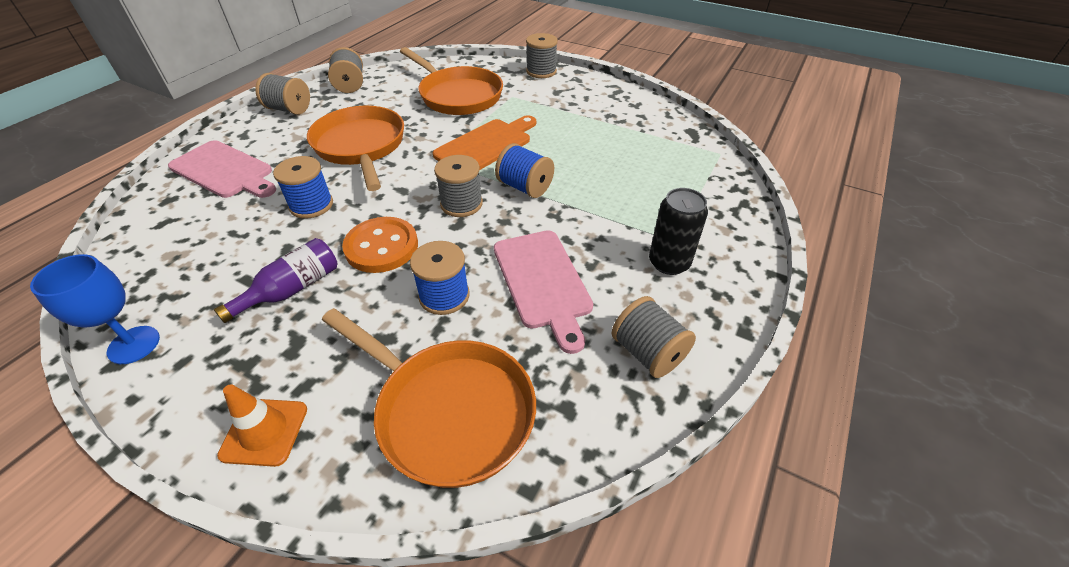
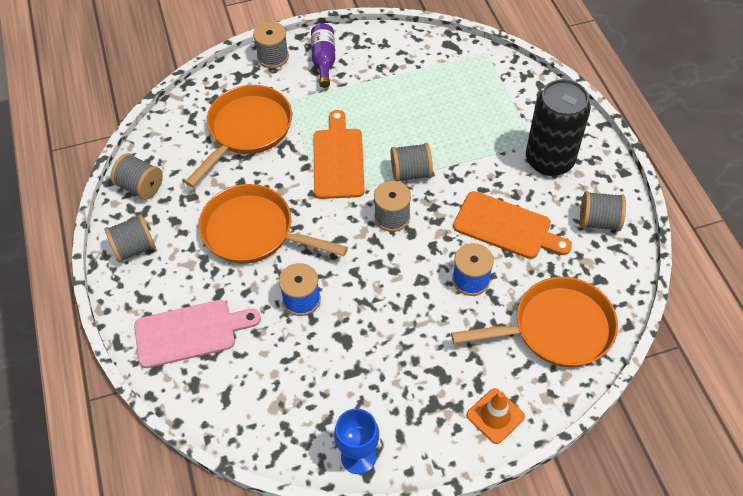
camera: 45 degrees left, 10 degrees up
(292, 289) = (387, 352): purple bottle -> purple bottle (324, 60)
(381, 247) = (392, 285): orange button -> none
(458, 95) = (247, 130): orange pan -> orange pan turned 60 degrees counterclockwise
(525, 187) = (411, 173): blue spool -> grey spool
(542, 282) = (506, 227): pink cutting board -> orange cutting board
(669, 263) = (549, 160): black can -> black can, size x1.63

